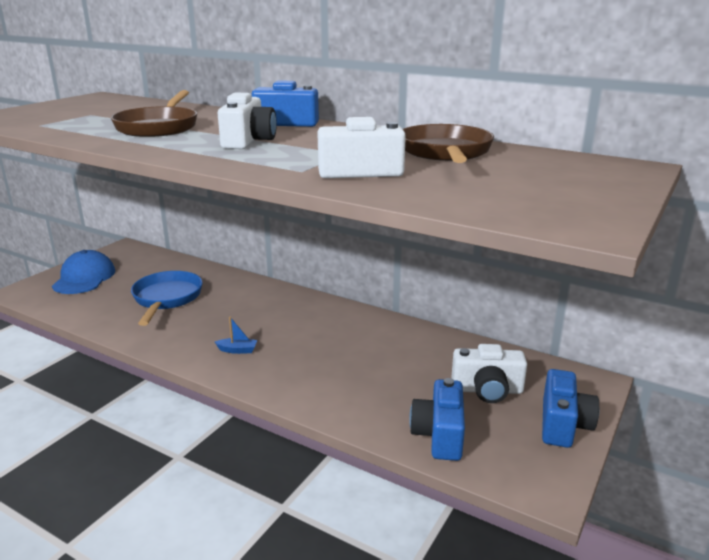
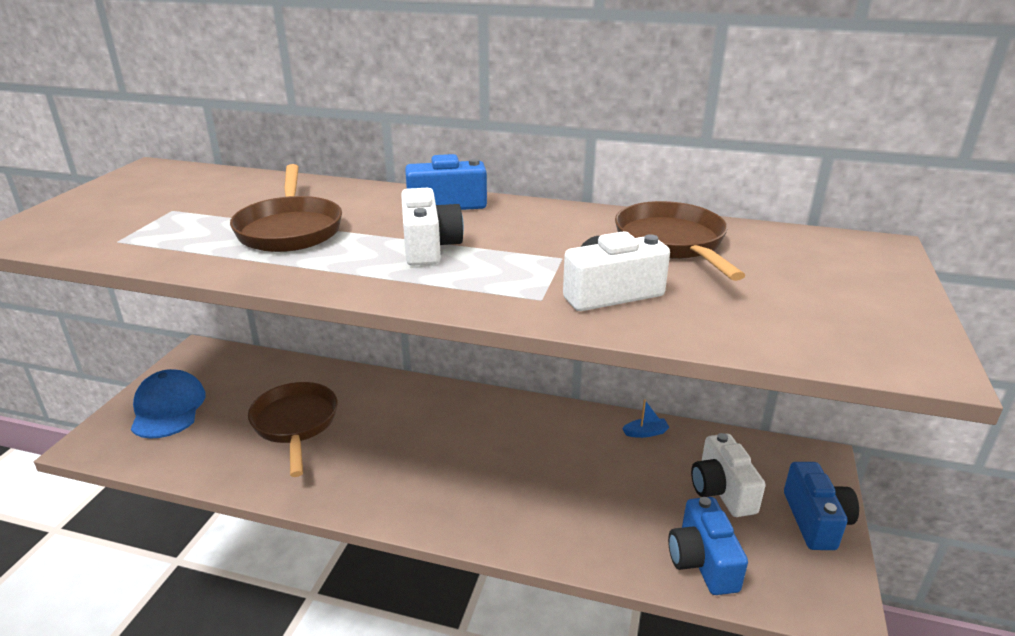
camera: 15 degrees left, 5 degrees up
(167, 299) = (295, 424): blue pan -> brown pan
(237, 350) = (423, 487): blue boat -> blue boat (645, 433)
(487, 390) = (722, 490): white camera -> white camera turned 90 degrees clockwise

